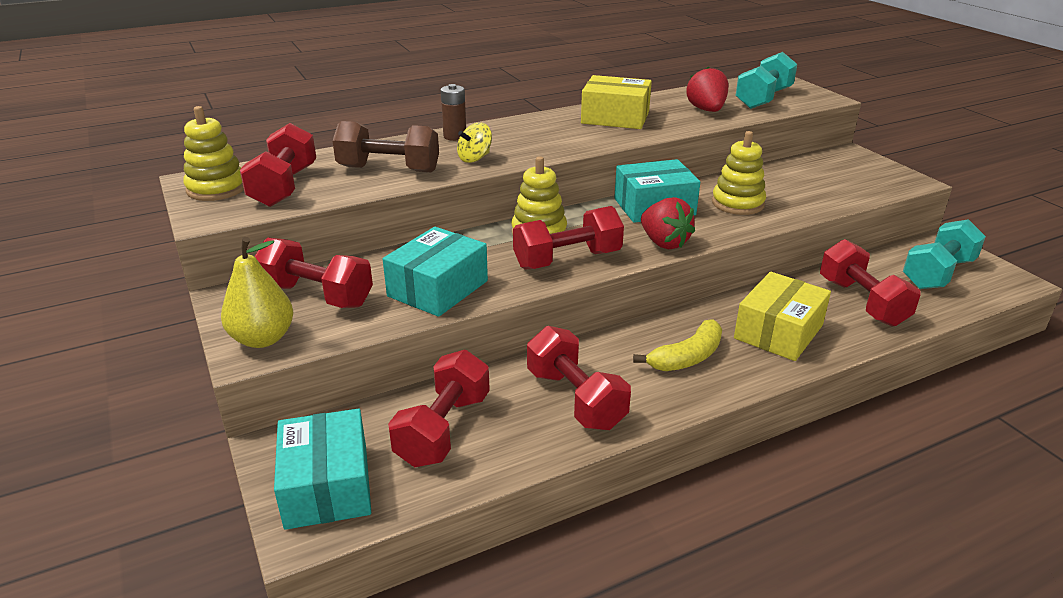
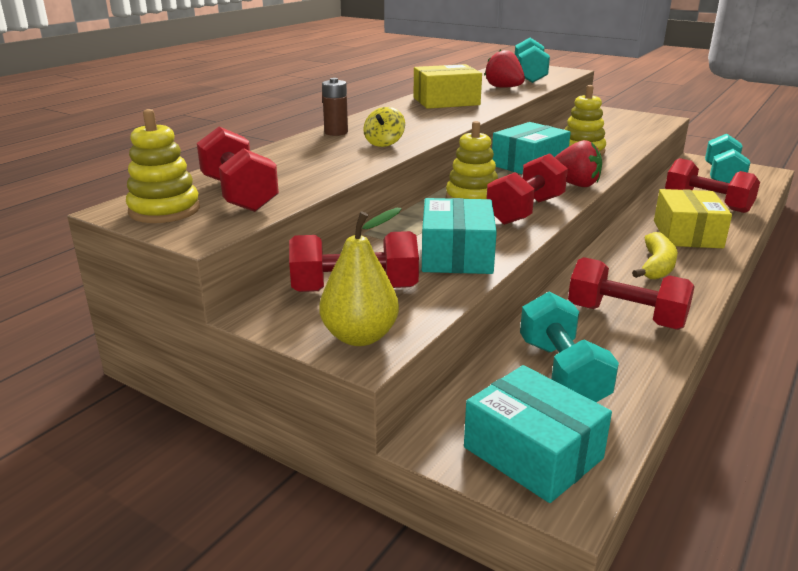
camera: 30 degrees left, 5 degrees down
(389, 169) = (320, 164): brown dumbbell -> none
(443, 429) = (562, 372): red dumbbell -> turquoise dumbbell

